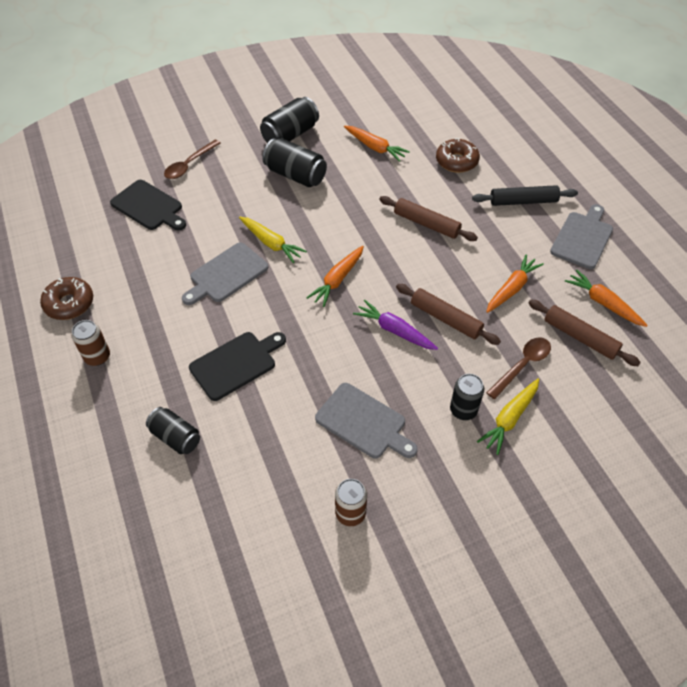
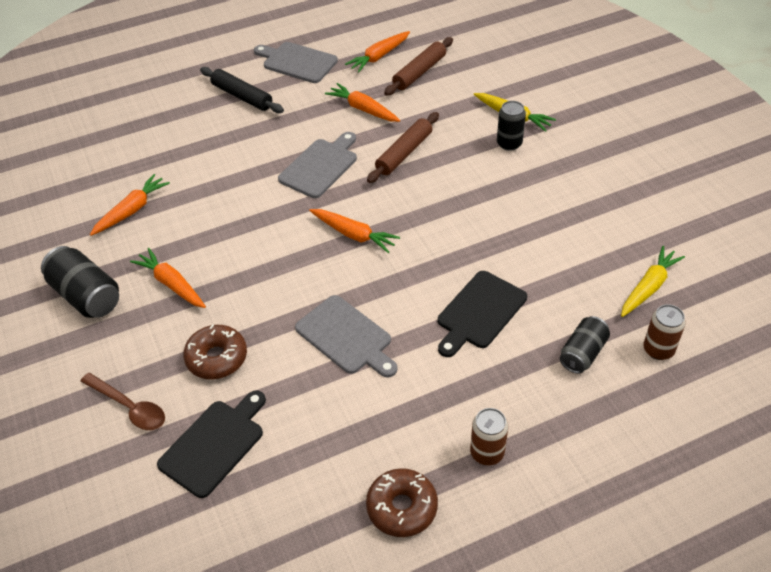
camera: 90 degrees left, 5 degrees down
(236, 364) = (479, 312): black cutting board -> black cutting board turned 105 degrees counterclockwise
(271, 243) = (295, 298): yellow carrot -> yellow carrot (649, 287)
(295, 175) = (171, 284): black can -> orange carrot
(350, 513) = (630, 213): brown can -> brown can (658, 349)
(364, 422) = (535, 208): grey cutting board -> grey cutting board (320, 166)
(394, 330) = (422, 189): purple carrot -> none
(426, 224) = (270, 166): brown rolling pin -> none
(456, 161) = (170, 142): brown donut -> brown donut (217, 358)
(522, 365) = (455, 107): brown spoon -> none
(523, 201) = (242, 96): black rolling pin -> black rolling pin turned 45 degrees counterclockwise

